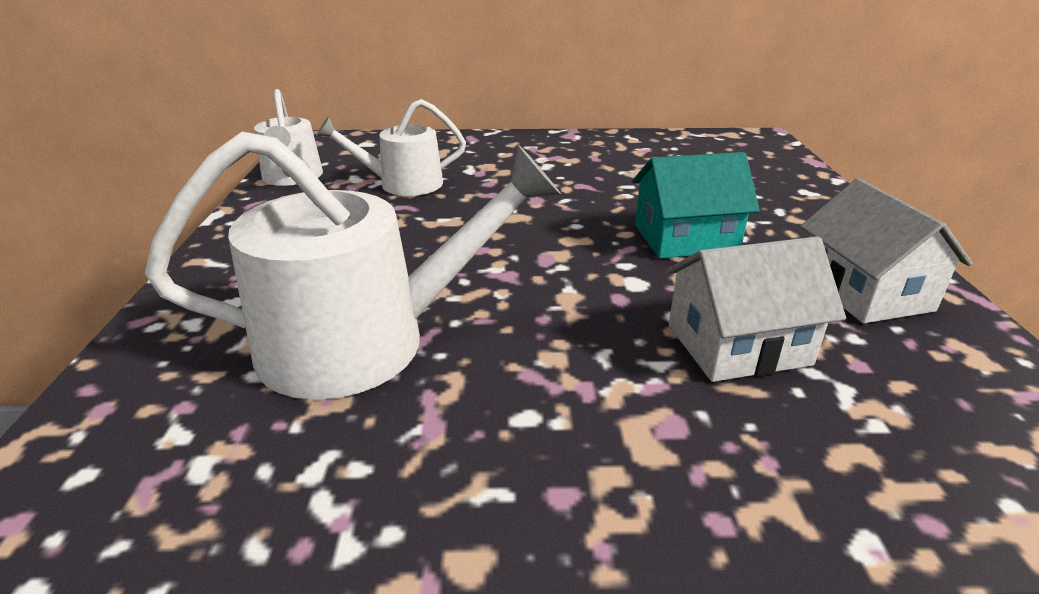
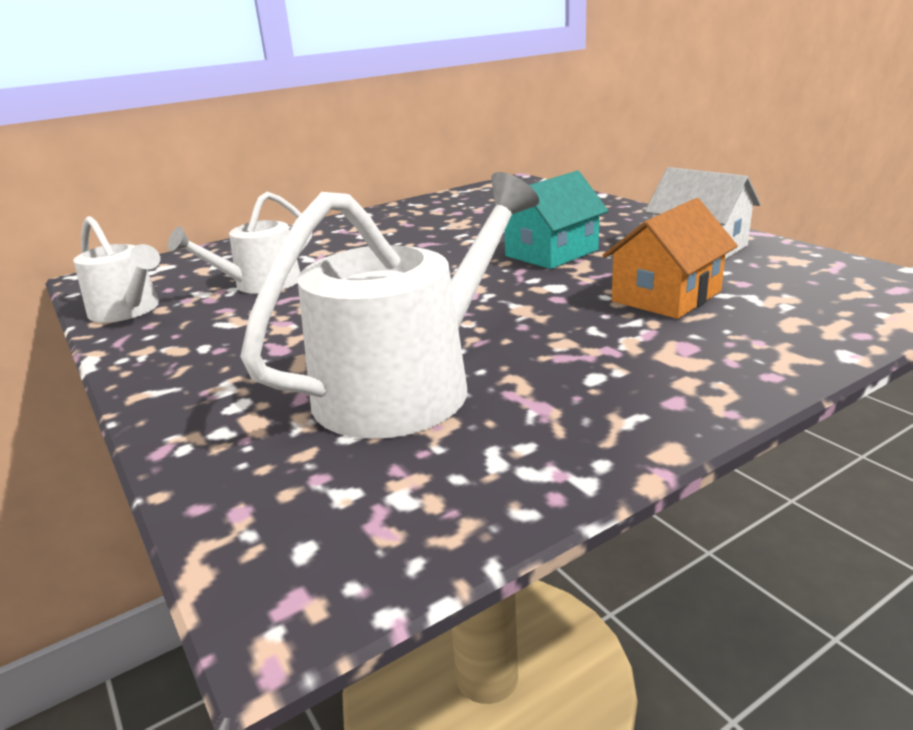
camera: 30 degrees left, 5 degrees down
(738, 345) = (666, 296): white house -> orange house

